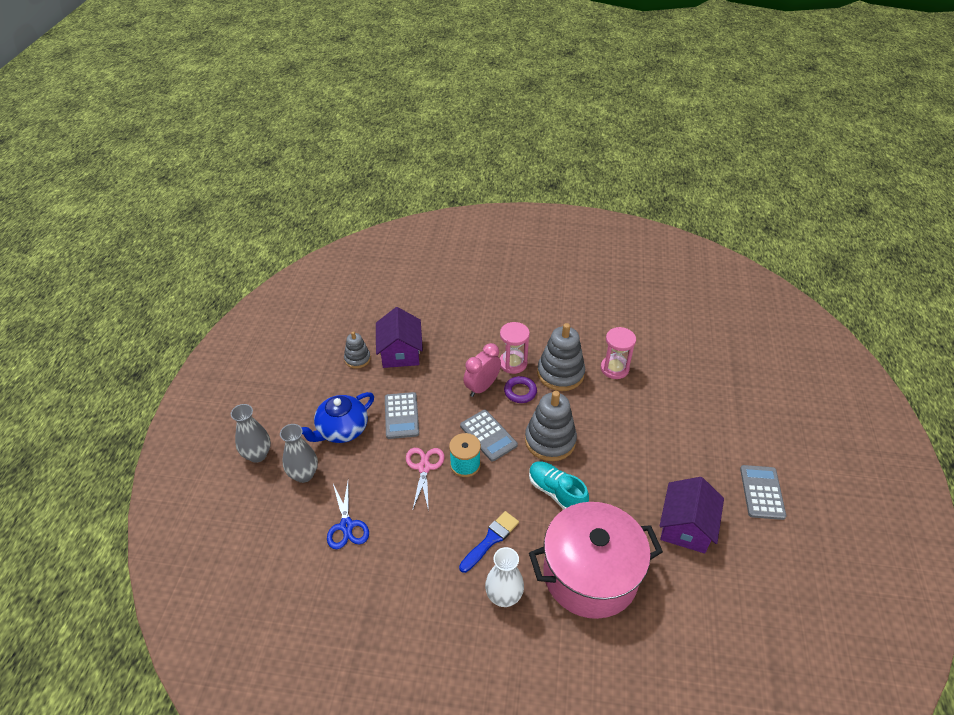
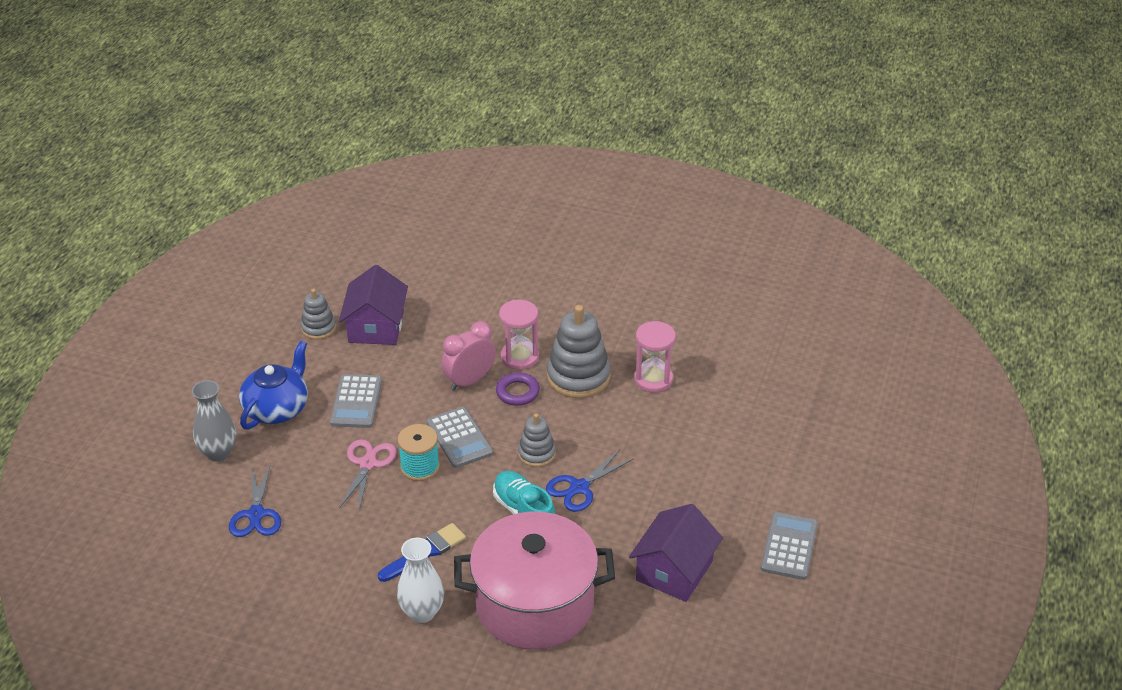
camera: 10 degrees right, 5 degrees down
(257, 455) = (167, 424): grey vase -> none
(342, 430) = (277, 409): blue teapot -> blue teapot turned 150 degrees clockwise
(550, 440) = (536, 453): grey stacking toy -> grey stacking toy, size x0.56
(591, 465) = (579, 488): none -> blue scissors

